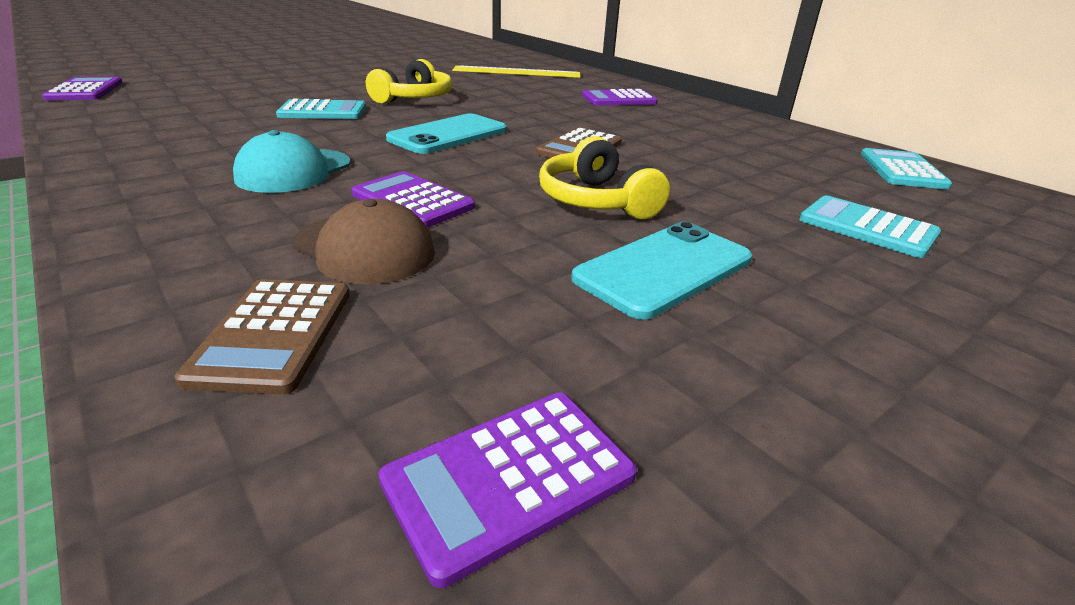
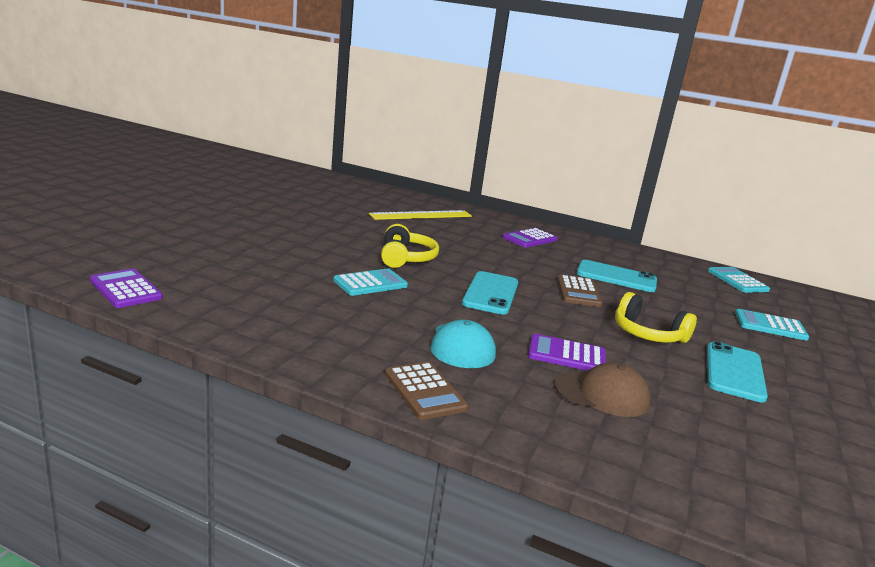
camera: 30 degrees left, 10 degrees down
(274, 334) = (653, 453): brown calculator -> brown calculator (425, 391)
(509, 479) = (821, 482): purple calculator -> none
(675, 142) = (616, 277): none -> turquoise phone

